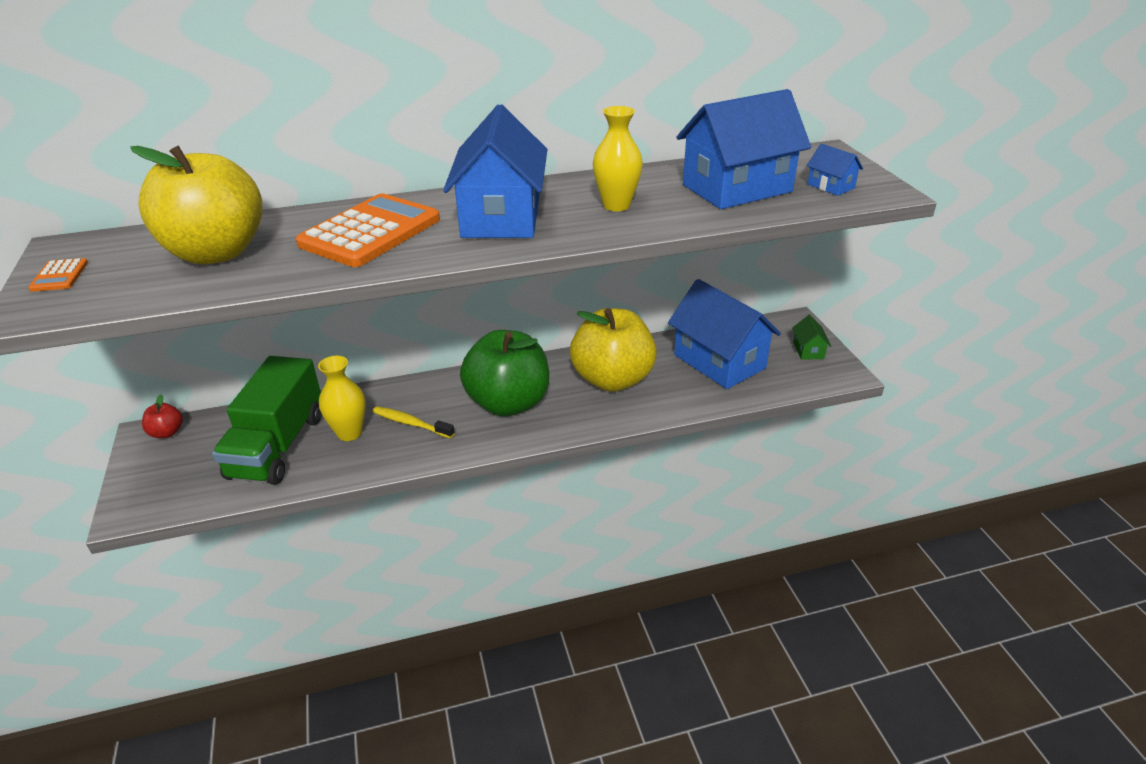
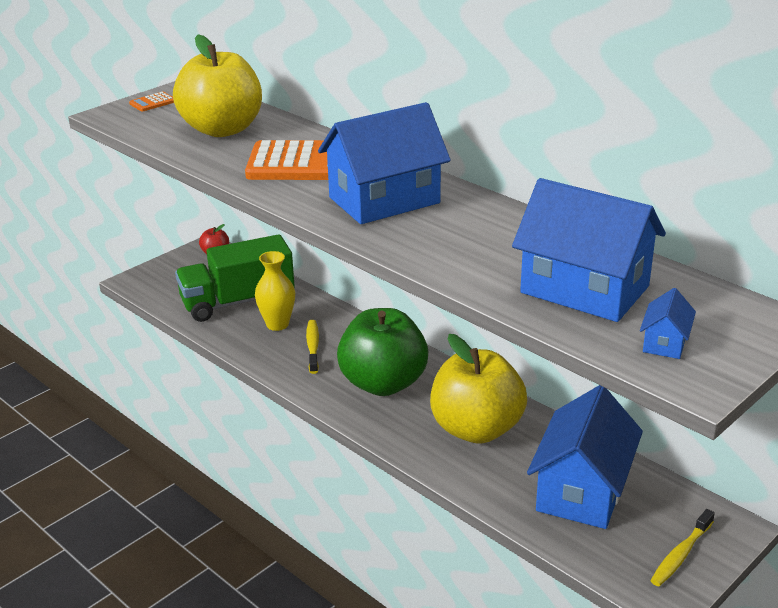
camera: 60 degrees right, 5 degrees down
(616, 205) = (467, 240): yellow vase -> none
(808, 350) = (680, 554): green house -> yellow toothbrush

